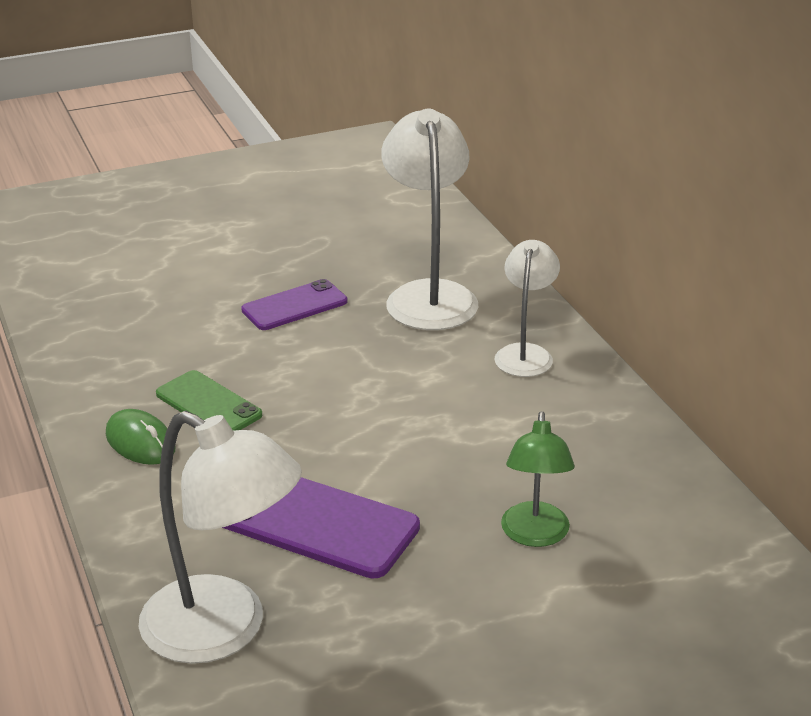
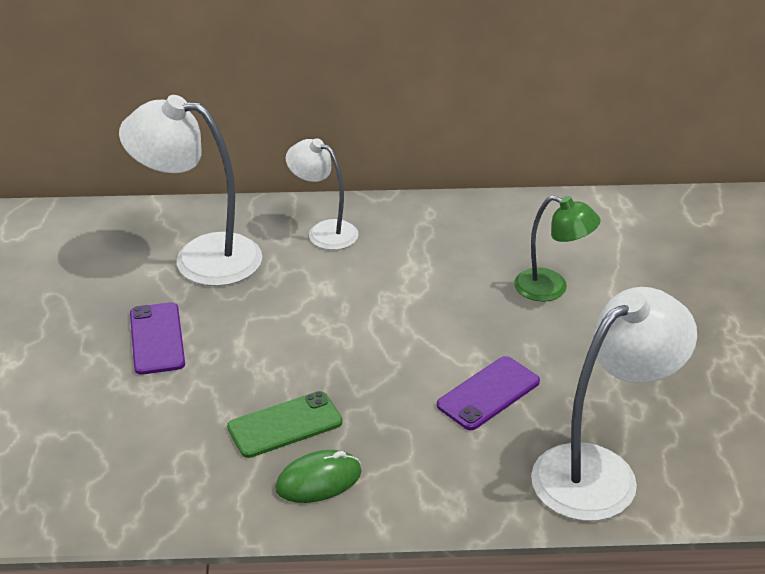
camera: 70 degrees left, 5 degrees up
(316, 522) = (488, 393): purple phone -> purple phone, size x0.63

